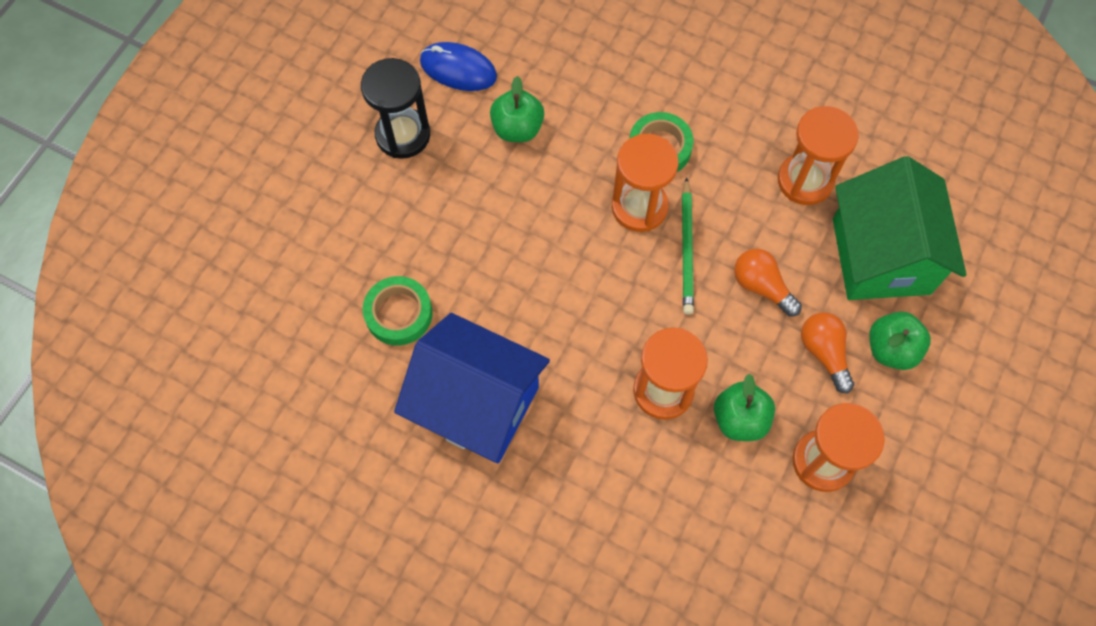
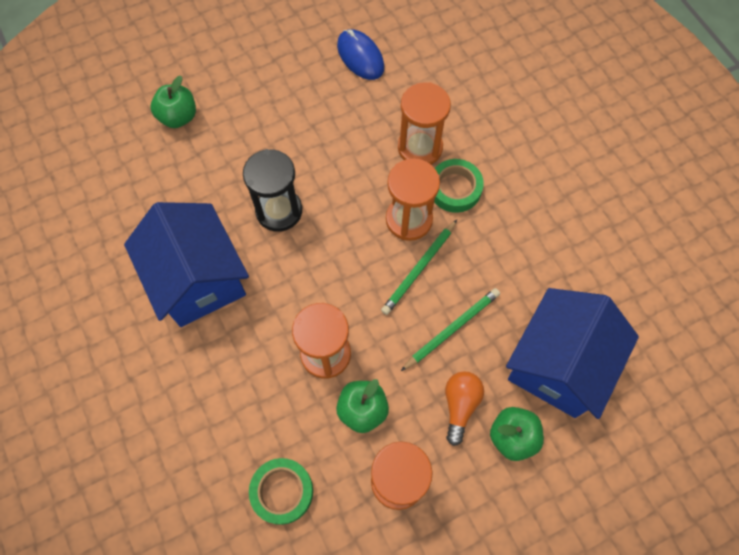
camera: 35 degrees right, 0 degrees up
(399, 313) = (197, 189): green tape -> green tape (282, 491)
(403, 135) = (291, 78): black hourglass -> black hourglass (279, 211)
(517, 128) = (368, 117): green apple -> green apple (178, 117)
(761, 286) = (452, 329): orange light bulb -> green pencil
(805, 181) = (543, 275): orange hourglass -> orange hourglass (420, 148)
(881, 256) = (558, 365): green house -> blue house

